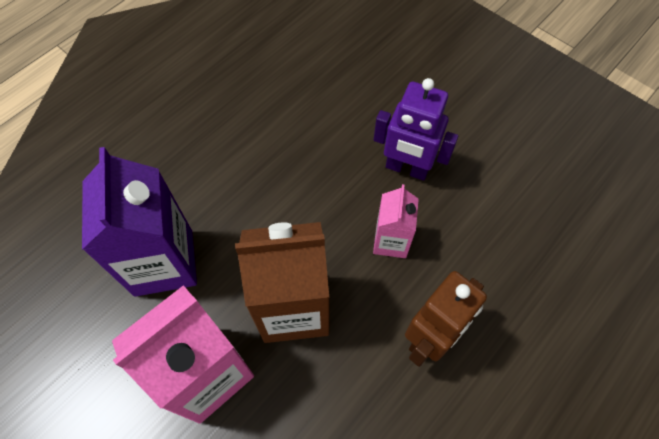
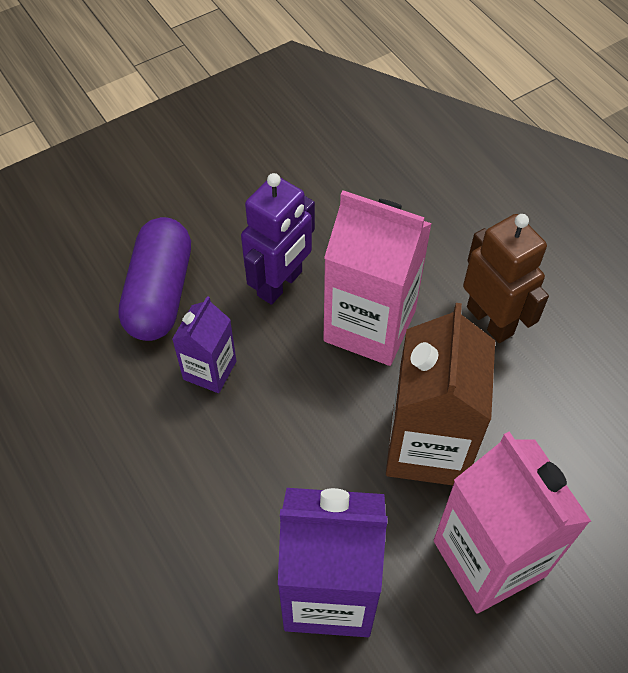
camera: 75 degrees left, 5 degrees down
(316, 143) = (210, 370): none -> purple carton
(370, 96) = (160, 293): none -> purple capsule
(391, 241) = (369, 325): pink carton -> pink carton, size x1.83

